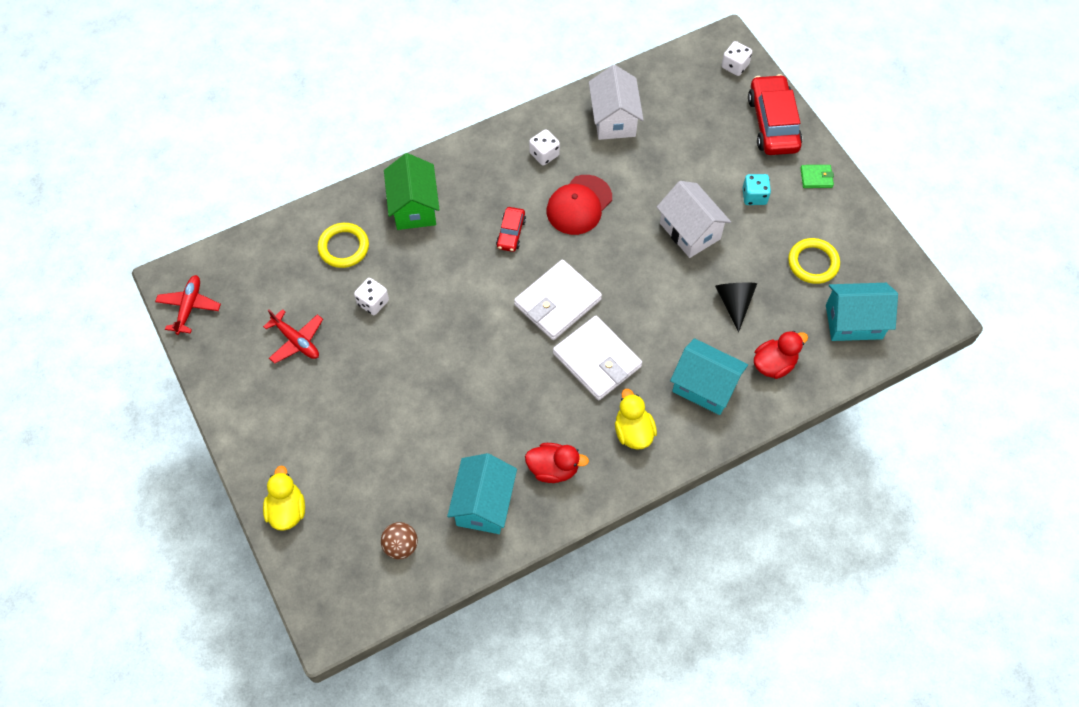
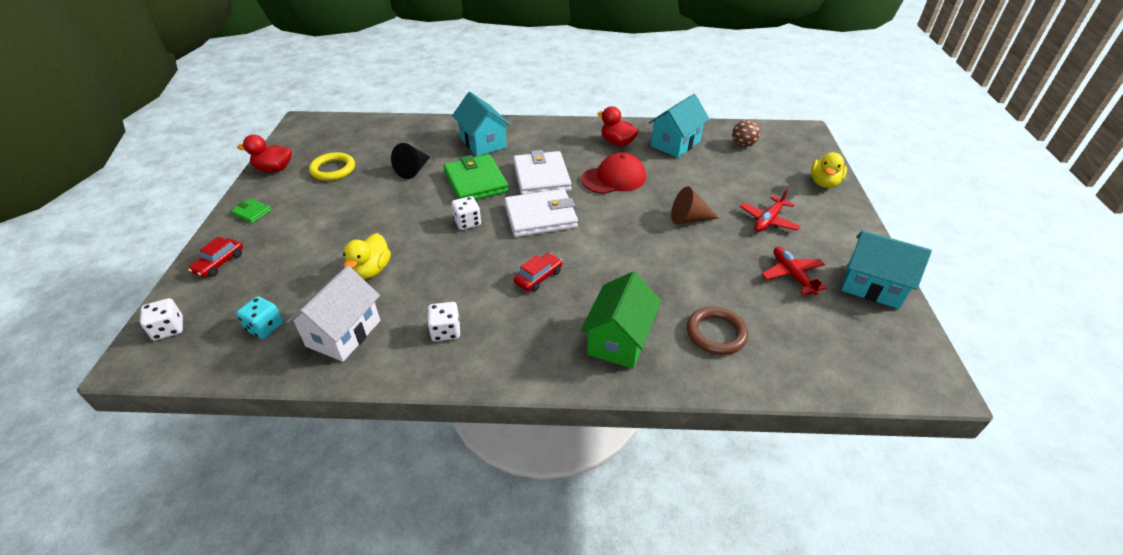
camera: 150 degrees left, 20 degrees down
(189, 307) = (911, 346): red plane -> red plane (768, 220)
(344, 247) = (716, 333): yellow ring -> brown ring
(373, 302) = (704, 276): white dice -> white dice (467, 222)
(414, 371) = (689, 219): none -> brown cone
(579, 205) = (457, 273): red cap -> red cap (614, 178)
(633, 432) = (550, 140): yellow duck -> yellow duck (371, 270)
(657, 318) = (475, 182): none -> green wallet
(690, 231) = (390, 219): white house -> none
(754, 196) = (313, 220): turquoise dice -> turquoise dice (265, 327)
(773, 123) = (219, 263): red car -> red car, size x0.51
(774, 364) = (428, 137): red duck -> red duck (274, 169)
(853, 322) = (353, 136): turquoise house -> turquoise house (872, 286)

